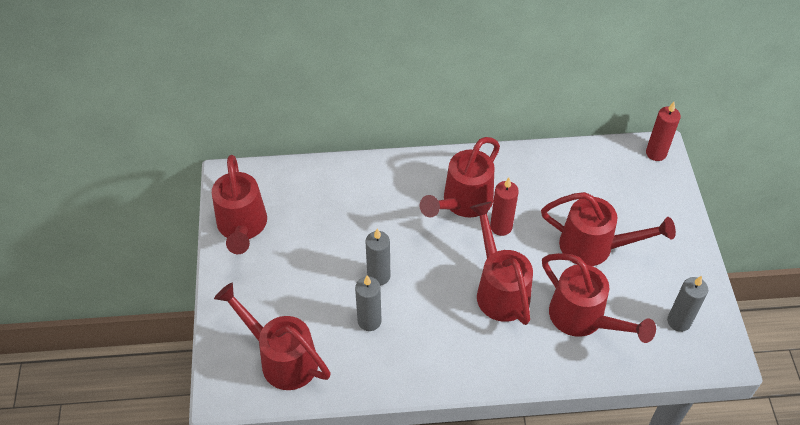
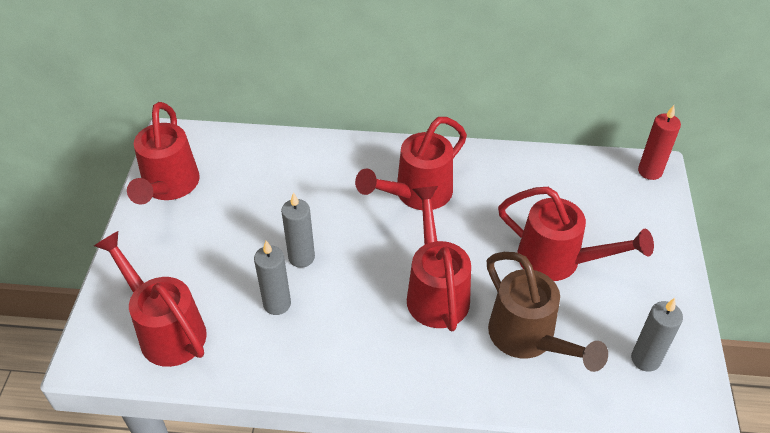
camera: 10 degrees right, 5 degrees down
(501, 227) = (454, 225): red candle -> none
(583, 319) = (528, 339): red watering can -> brown watering can

